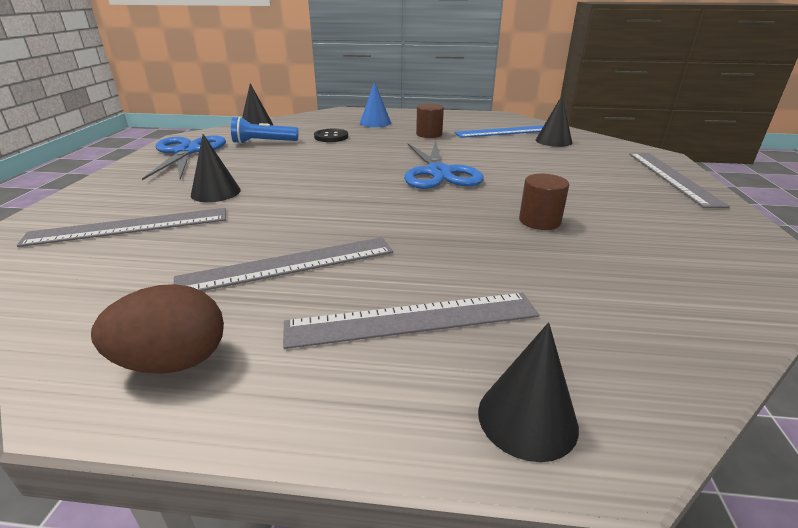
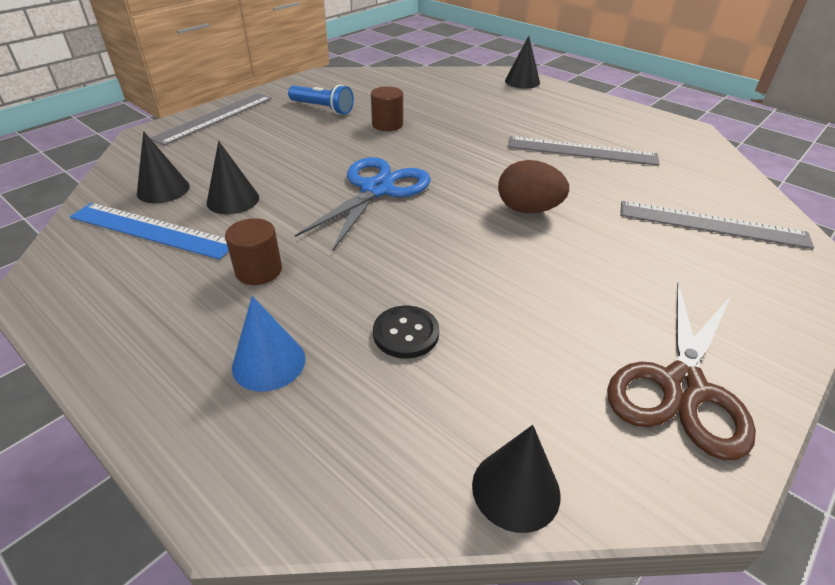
camera: 145 degrees left, 10 degrees up
(173, 362) = (651, 128): brown egg -> brown egg (528, 209)
(187, 152) = (682, 387): blue scissors -> brown scissors
(216, 192) = (629, 246): black cone -> black cone (233, 200)
(264, 142) = (533, 366): blue flashlight -> blue flashlight (322, 108)
(412, 319) = (532, 110): grey ruler -> none

